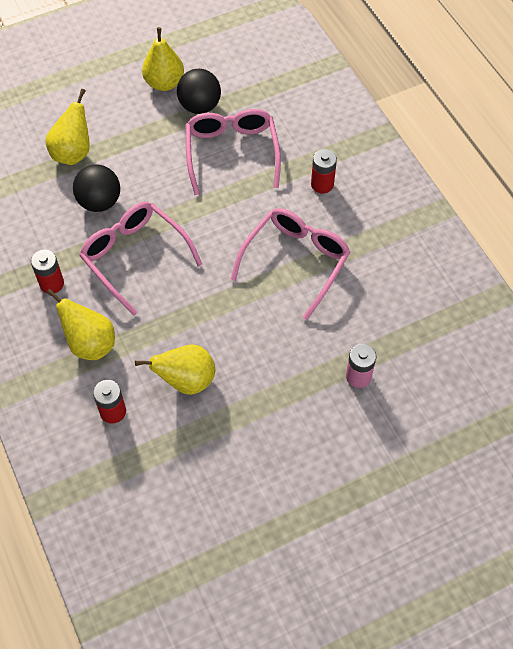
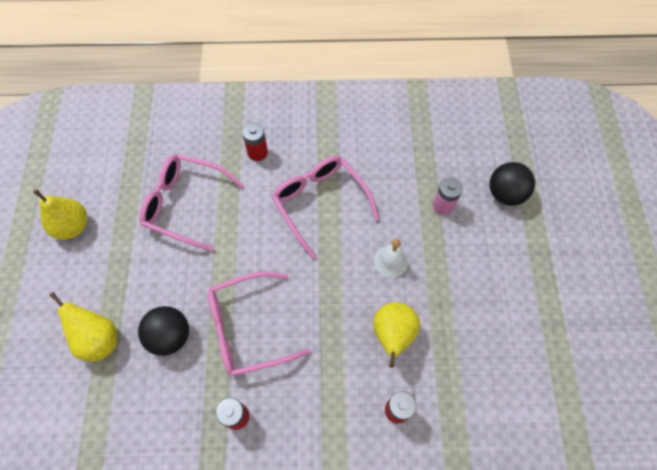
camera: 65 degrees left, 5 degrees up
(90, 344) = (319, 404): yellow pear -> none
(200, 106) = (118, 208): black ball -> black ball (505, 194)
(265, 349) = (391, 261): none -> white bell

